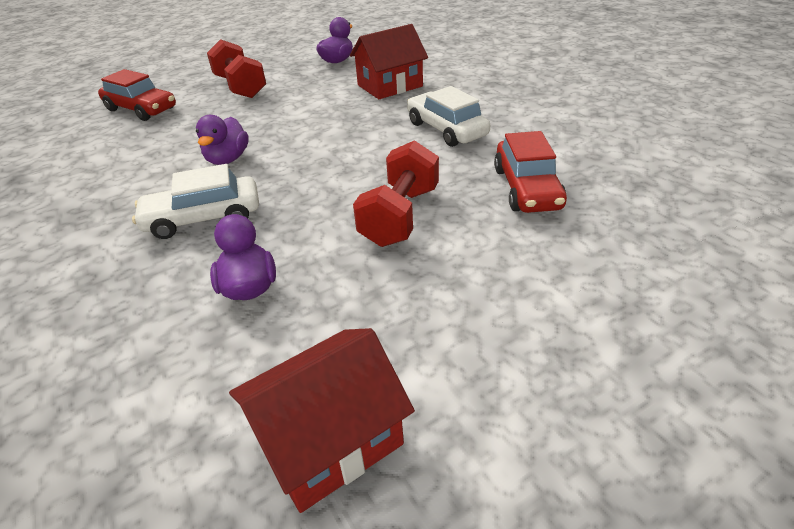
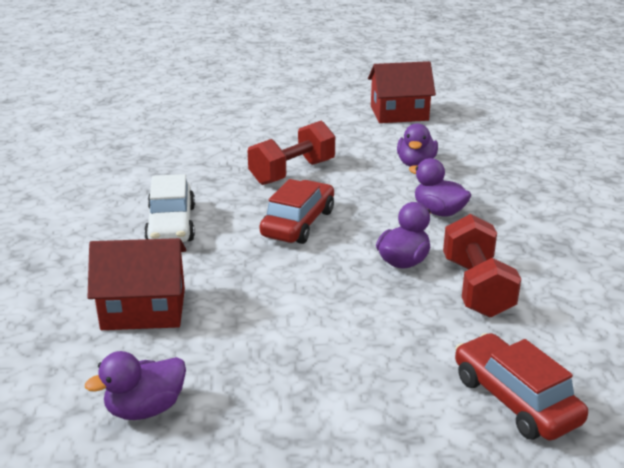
camera: 155 degrees left, 10 degrees down
(203, 218) = (438, 212): white car -> purple duck
(240, 87) = (343, 397): red dumbbell -> red dumbbell (476, 287)
(526, 188) = (189, 163): red car -> red car (298, 223)

